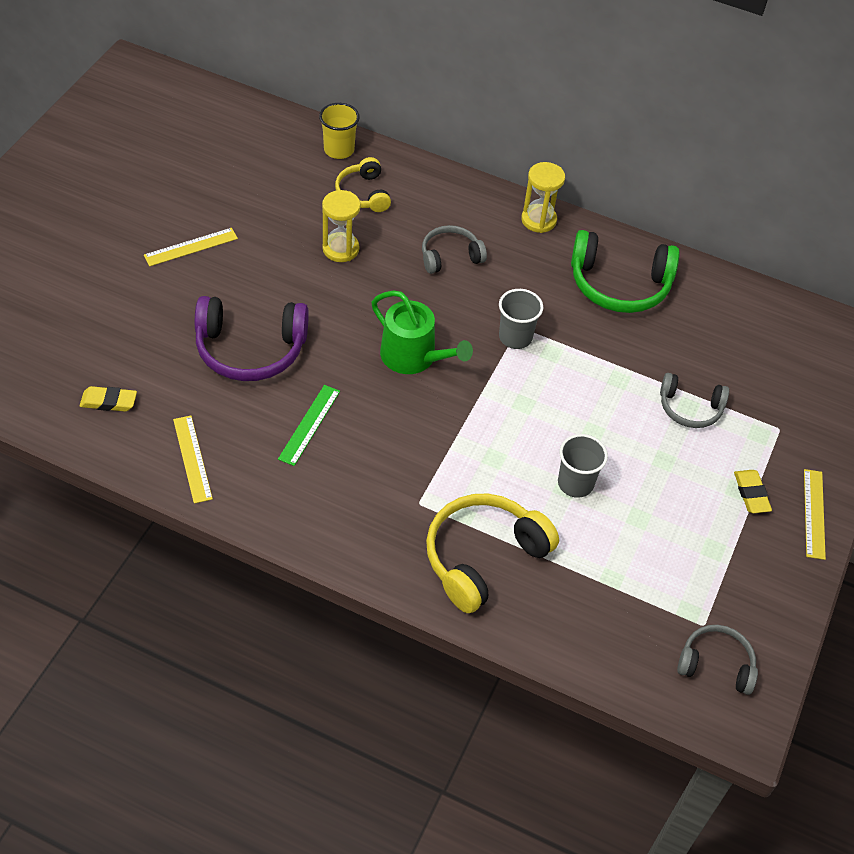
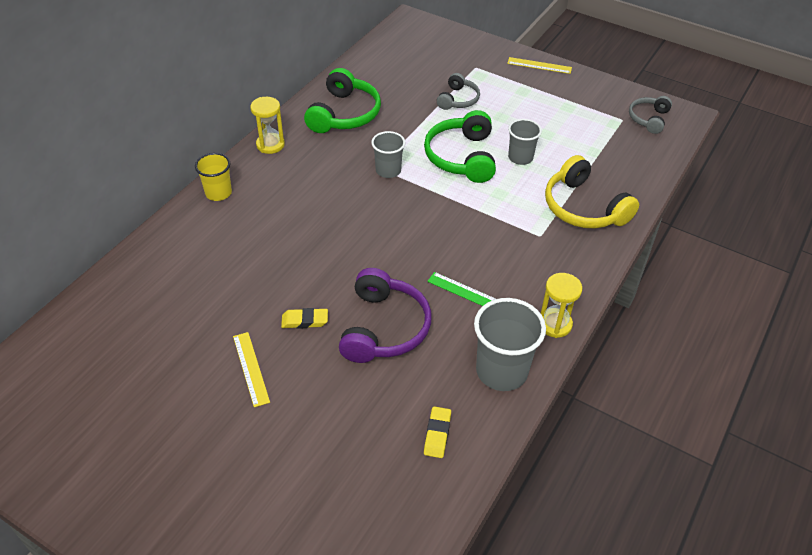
camera: 80 degrees left, 5 degrees down
(192, 458) = (501, 371): yellow ruler -> grey cup
(339, 150) = (151, 255): yellow cup -> yellow cup (218, 193)
(340, 249) = (277, 261): yellow hourglass -> yellow hourglass (554, 324)
(363, 194) = (213, 242): yellow headphones -> none
(413, 357) = (402, 226): green watering can -> none
(450, 256) = (299, 196): grey headphones -> none
(560, 415) = (461, 157): none -> green headphones
(751, 494) = (526, 86): yellow eraser -> yellow eraser (305, 321)

